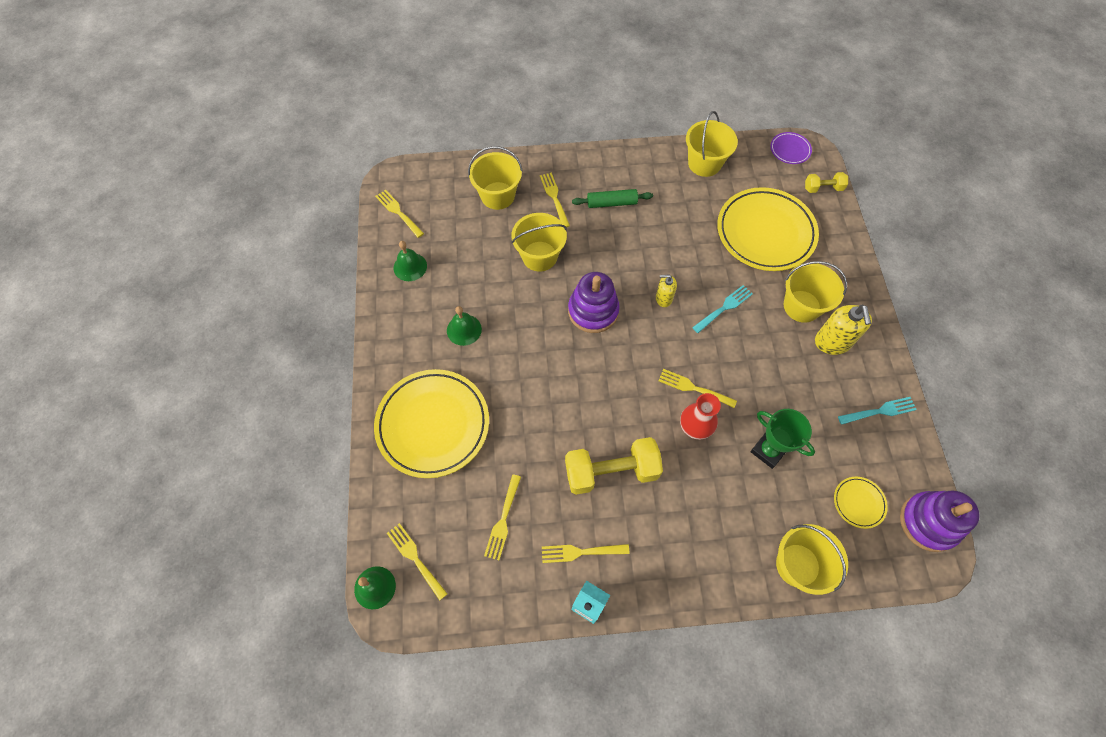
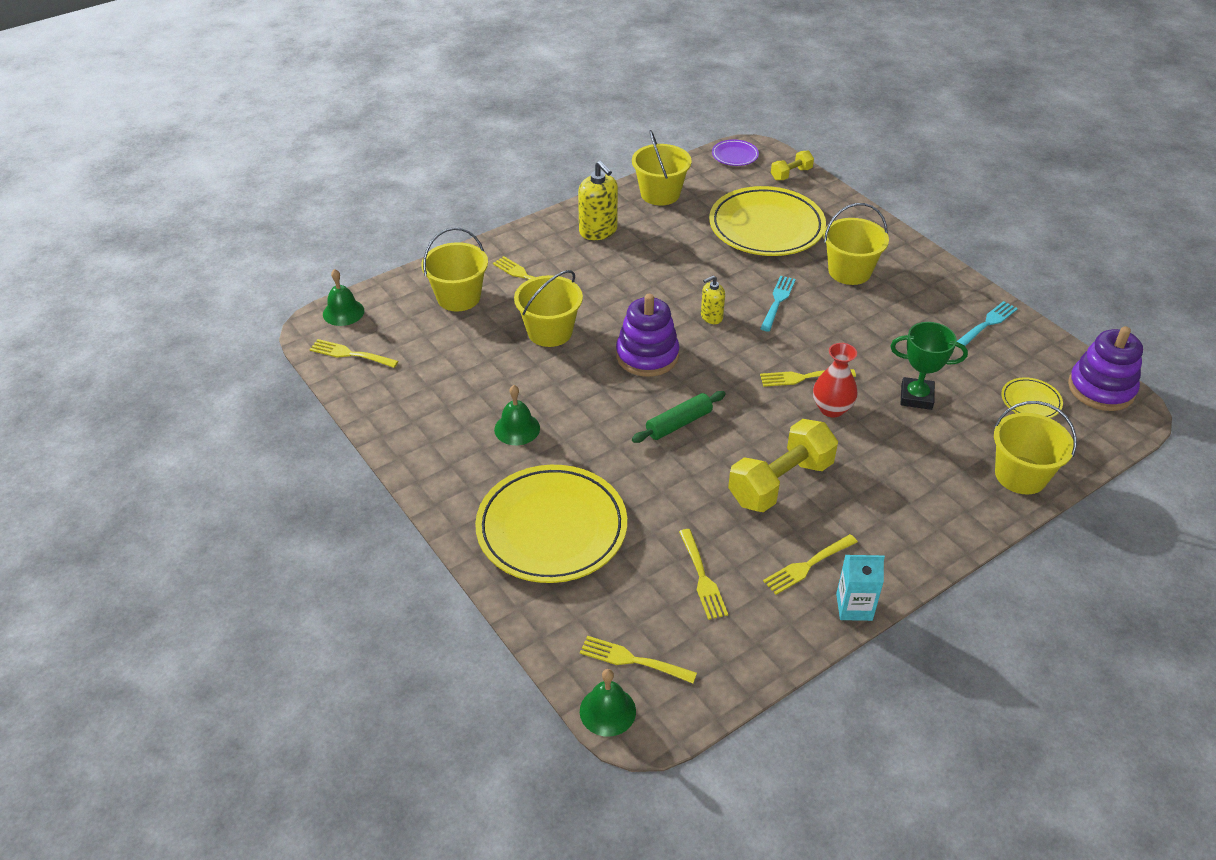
camera: 30 degrees left, 20 degrees down
(410, 267) = (405, 398): green bell -> green bell (343, 312)
(612, 203) = (591, 259): green rolling pin -> green rolling pin (679, 423)
(832, 342) = (901, 288): yellow soap dispenser -> yellow soap dispenser (598, 231)

